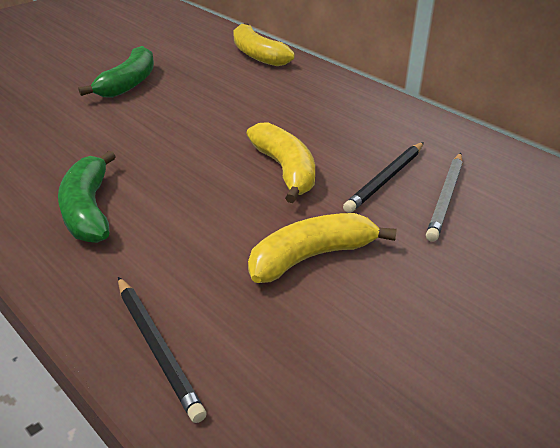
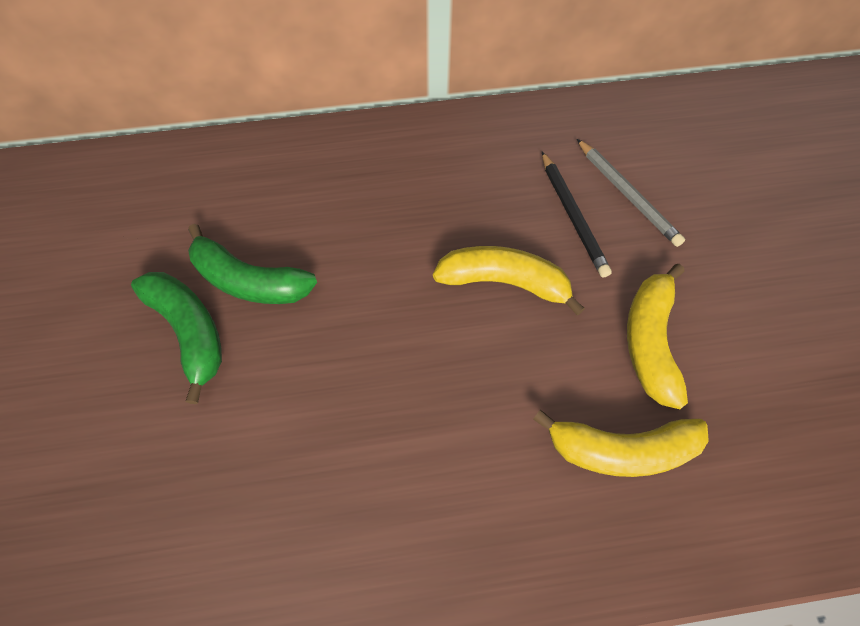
camera: 55 degrees left, 25 degrees up
(88, 210) = (456, 499): green banana -> green banana (249, 280)
(157, 348) = (706, 527): black pencil -> none
(257, 55) = (238, 165): yellow banana -> yellow banana (621, 450)

